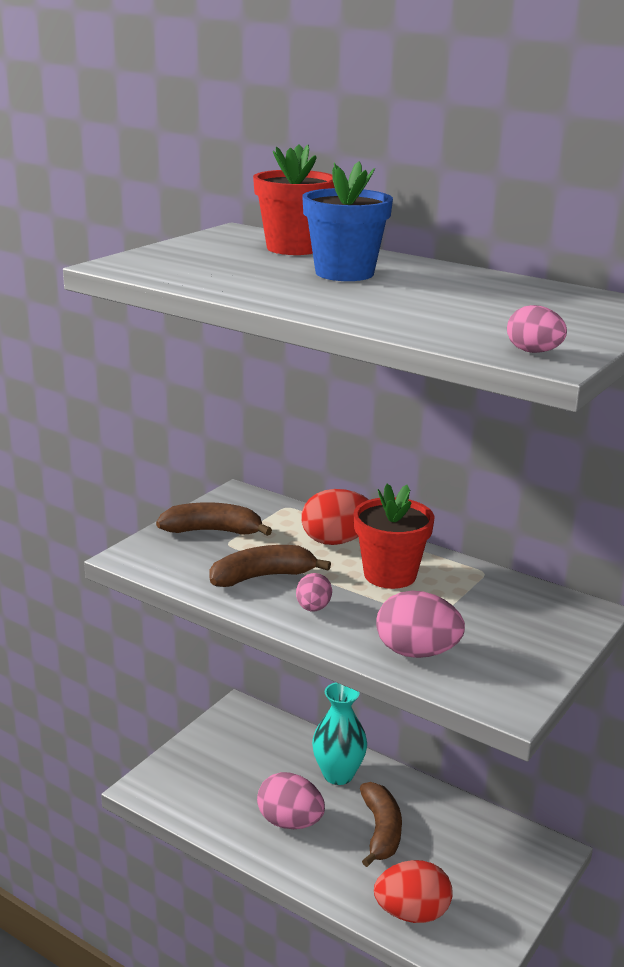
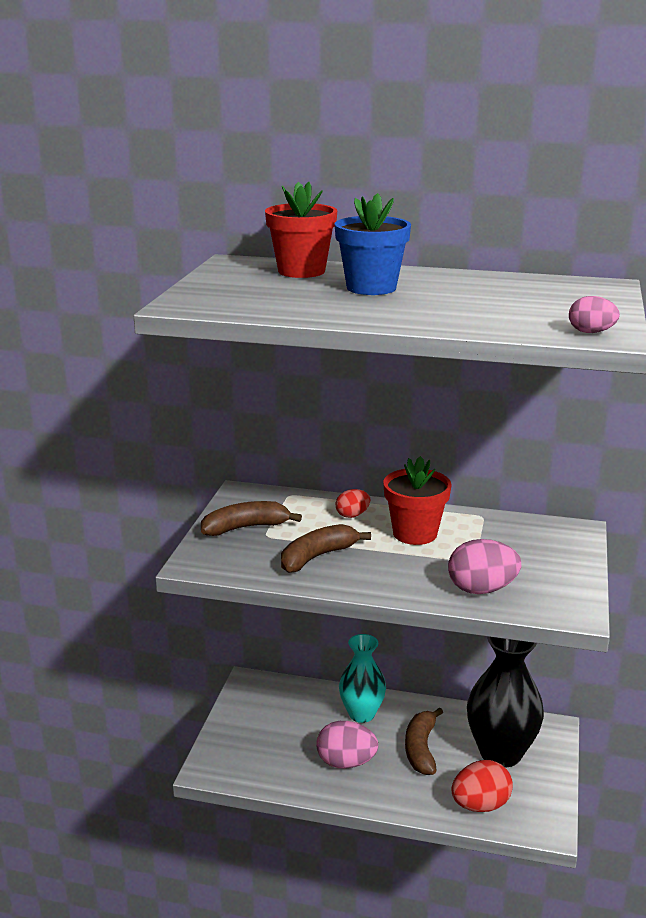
camera: 20 degrees left, 0 degrees up
(313, 608) = (377, 573): pink egg -> none
(336, 541) = (352, 515): red egg -> red egg, size x0.58
(381, 831) = (421, 749): brown banana -> brown banana turned 150 degrees counterclockwise
(471, 861) = (500, 753): none -> black vase

